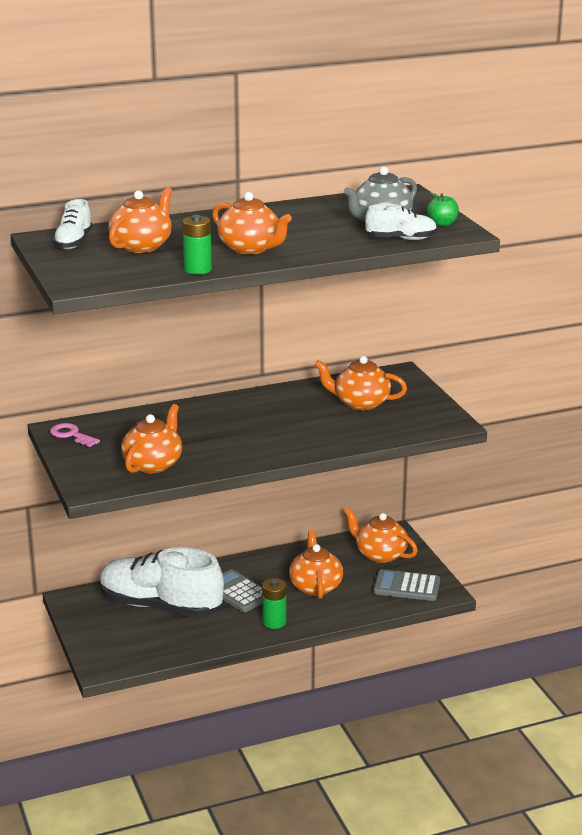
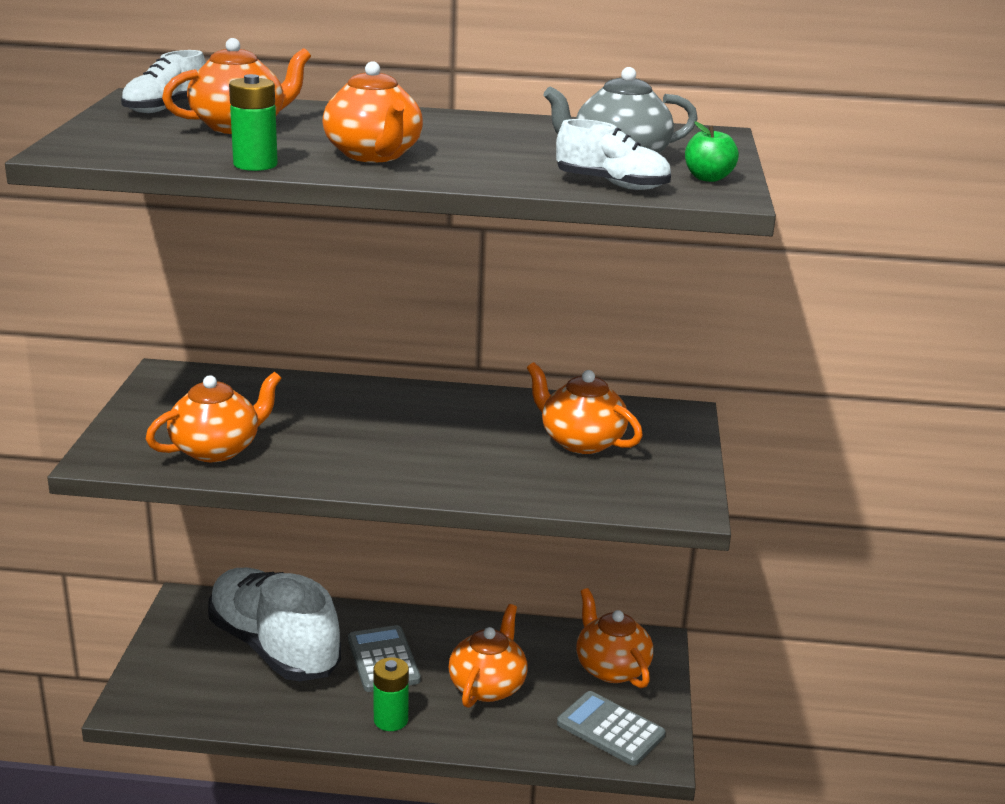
camera: 25 degrees right, 0 degrees up
(71, 435) = (171, 384): pink key -> none

